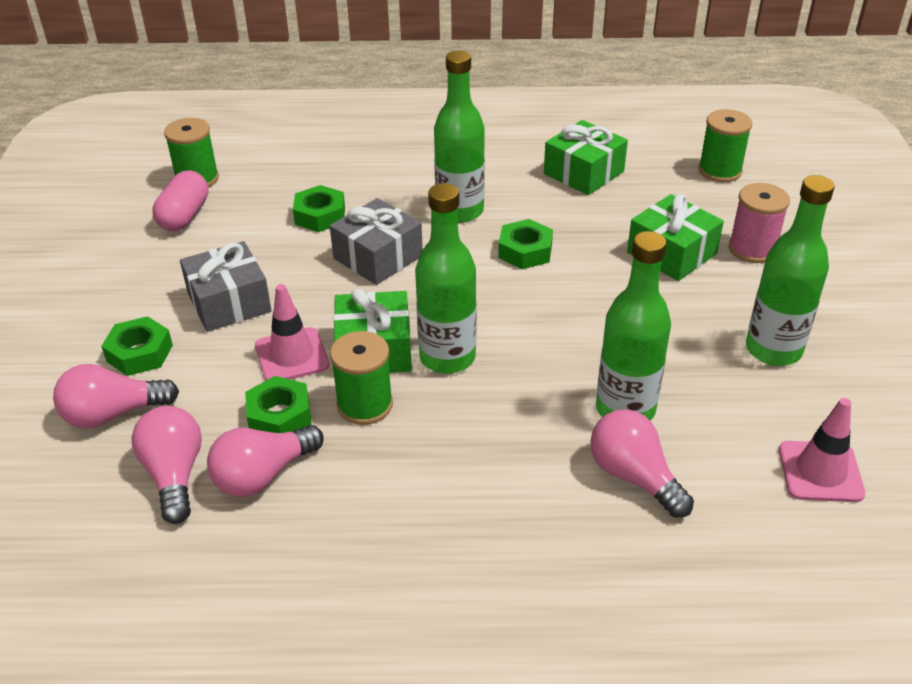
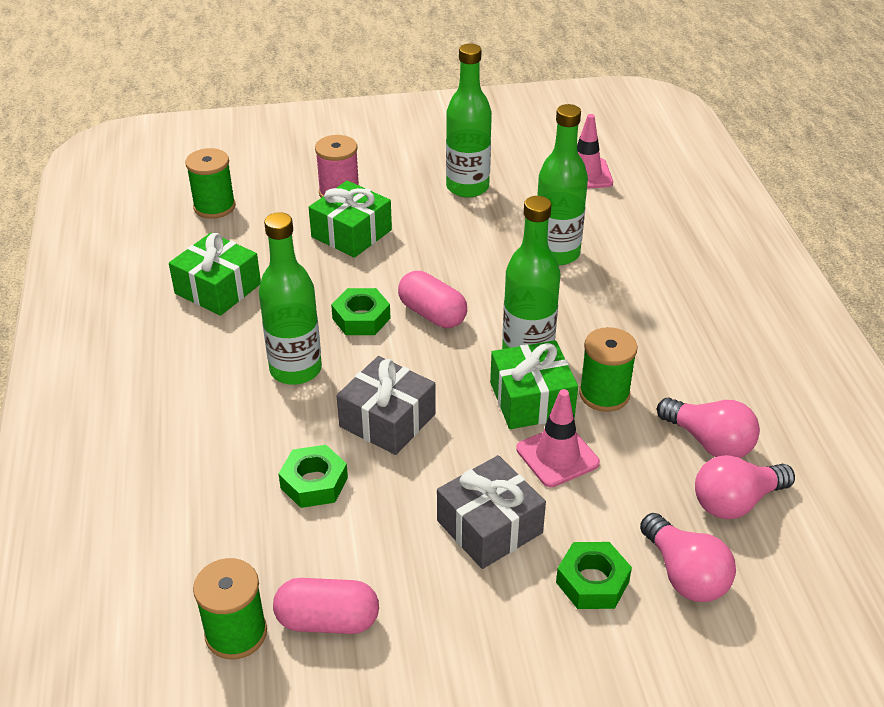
camera: 100 degrees left, 0 degrees up
(279, 415) = (638, 447): green nut -> none
(523, 297) = (432, 314): none -> pink capsule
(634, 476) = (622, 248): pink light bulb -> none

